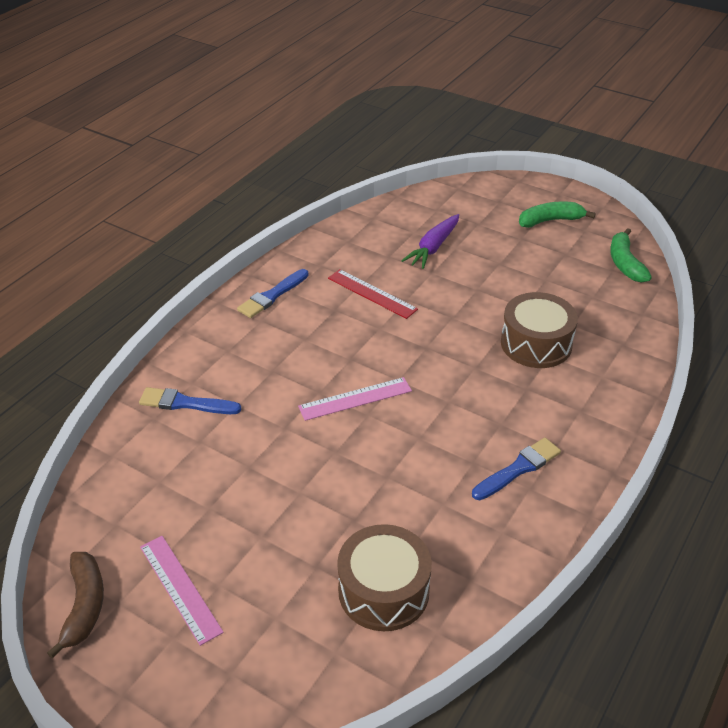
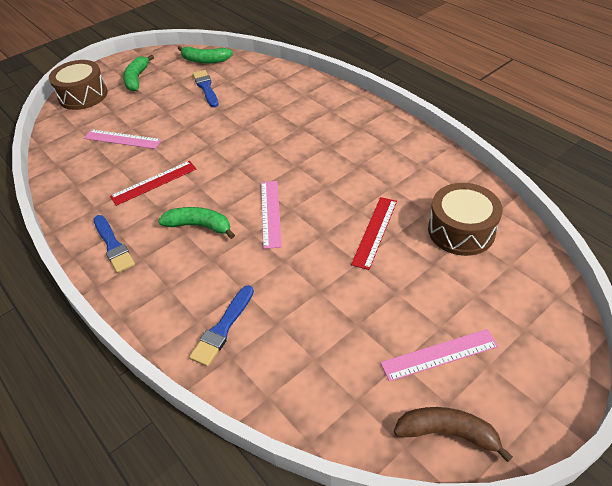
camera: 70 degrees left, 5 degrees up
(317, 347) = (199, 226): none -> green banana
(354, 500) = (375, 232): none -> red ruler
(433, 247) = (122, 139): purple carrot -> pink ruler
(518, 469) = (371, 147): blue brush -> blue brush (206, 88)
(536, 344) = (260, 114): brown drum -> brown drum (83, 95)

